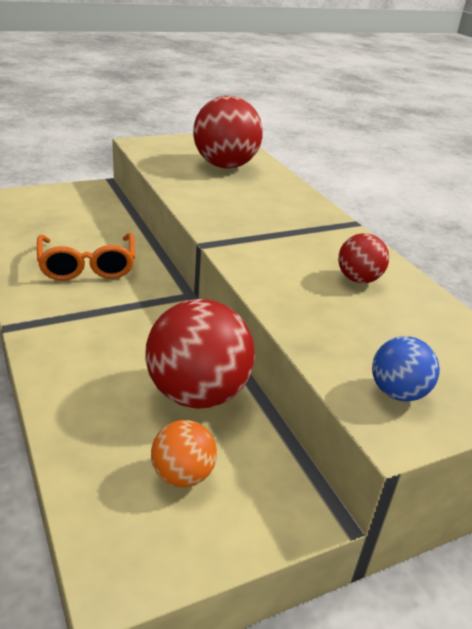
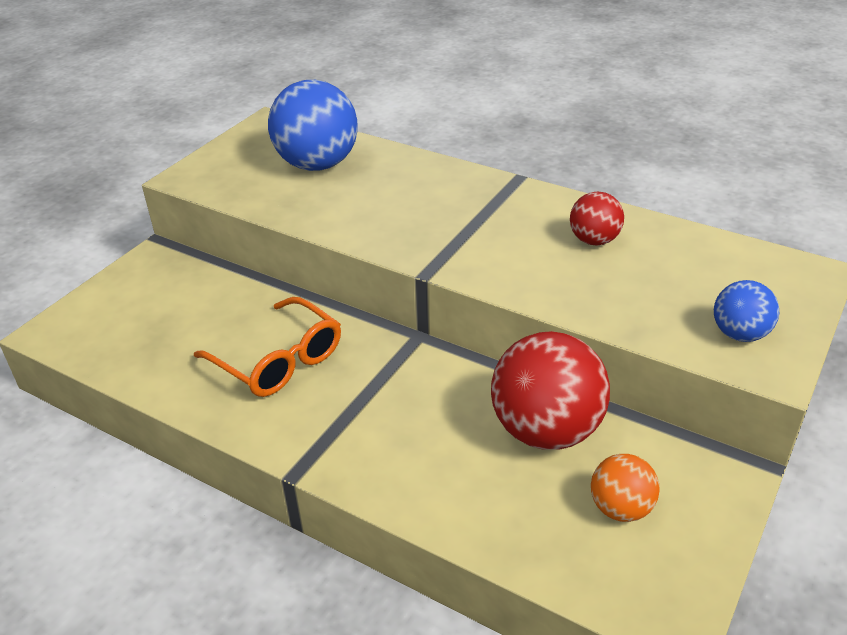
camera: 30 degrees left, 5 degrees up
(225, 165) = (317, 164): red ball -> blue ball

